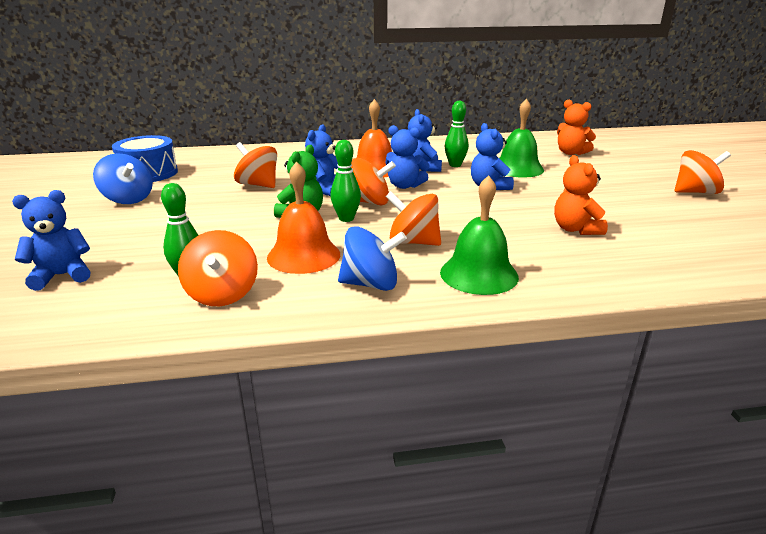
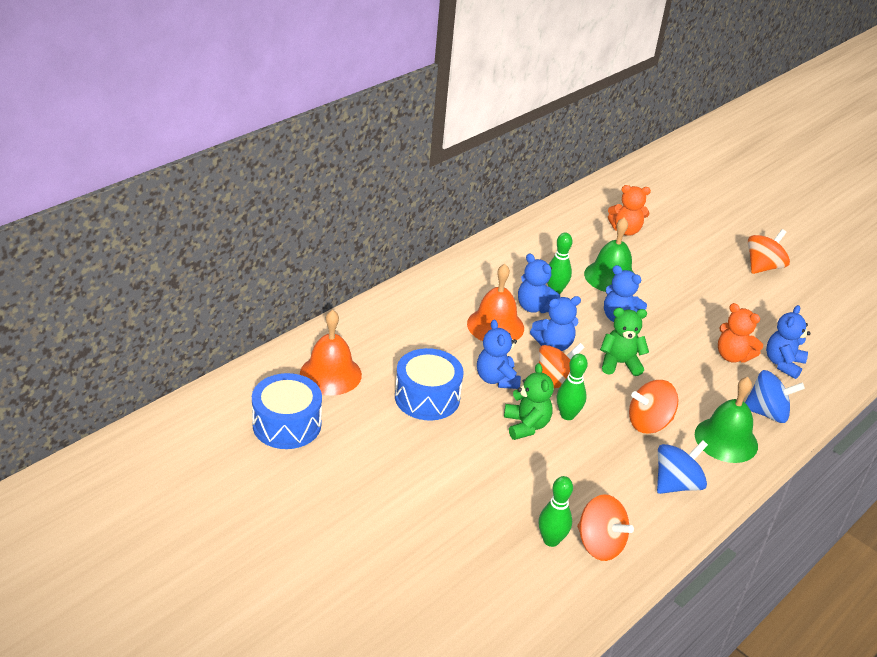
camera: 40 degrees left, 10 degrees up
(62, 275) = (458, 590): blue teddy bear -> blue teddy bear (783, 364)
(128, 199) = (340, 474): blue spinning top -> blue spinning top (767, 413)
(258, 185) = (427, 397): orange spinning top -> blue drum
(303, 255) = (596, 476): orange bell -> orange bell (330, 374)
(446, 206) = (619, 363): none -> green teddy bear

